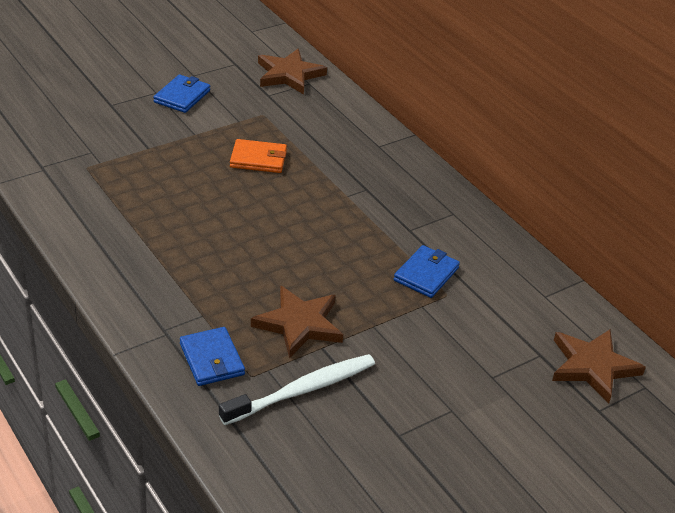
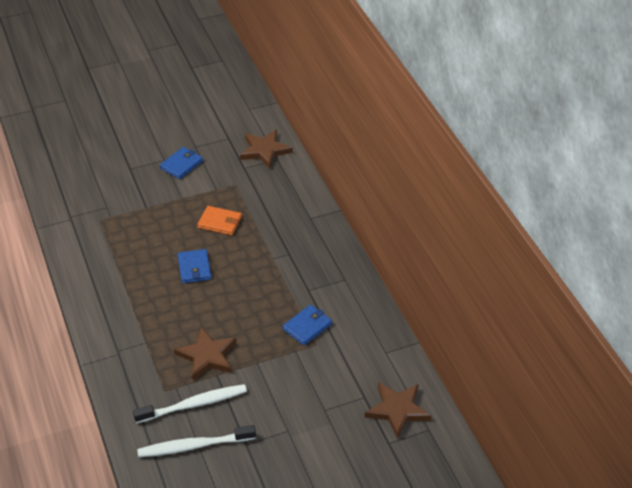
camera: 15 degrees right, 5 degrees up
(212, 359) = (142, 375): blue wallet -> blue wallet (194, 268)
(322, 447) = (194, 446): none -> white toothbrush

